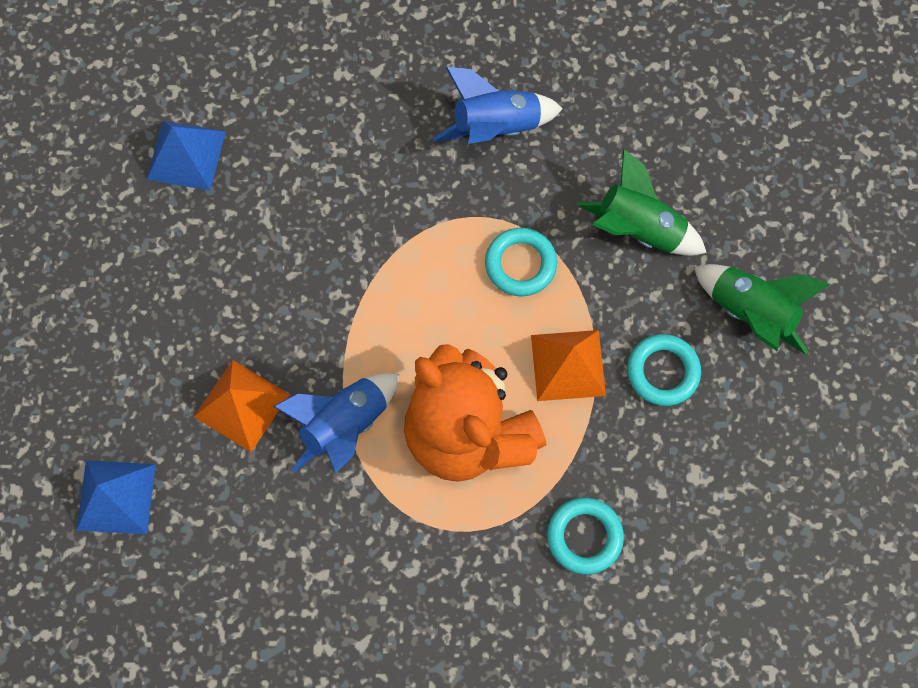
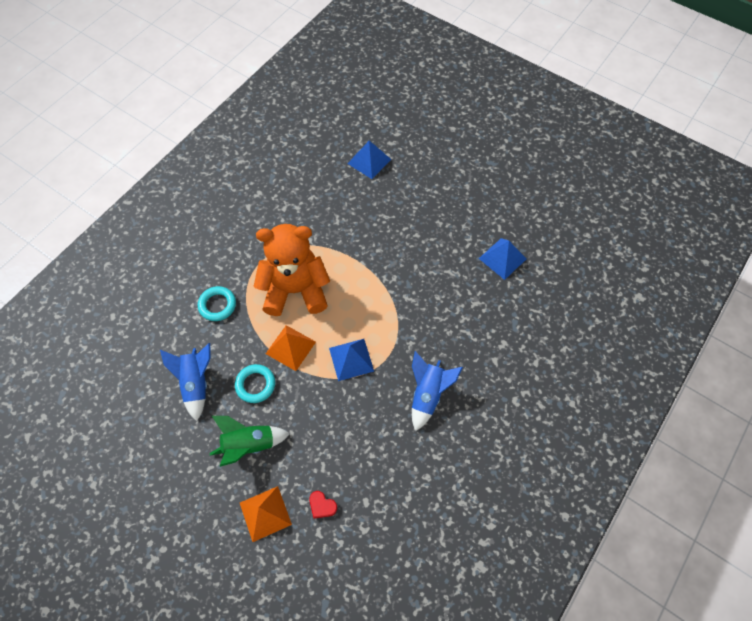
camera: 125 degrees right, 10 degrees down
(242, 405) = (372, 218): orange pyramid -> orange pyramid (265, 513)
(345, 425) = (335, 248): blue rocket -> blue rocket (196, 383)
(520, 264) = (351, 359): turquoise ring -> blue pyramid
(638, 228) = (328, 423): green rocket -> none
(749, 161) = (322, 506): none -> red heart

